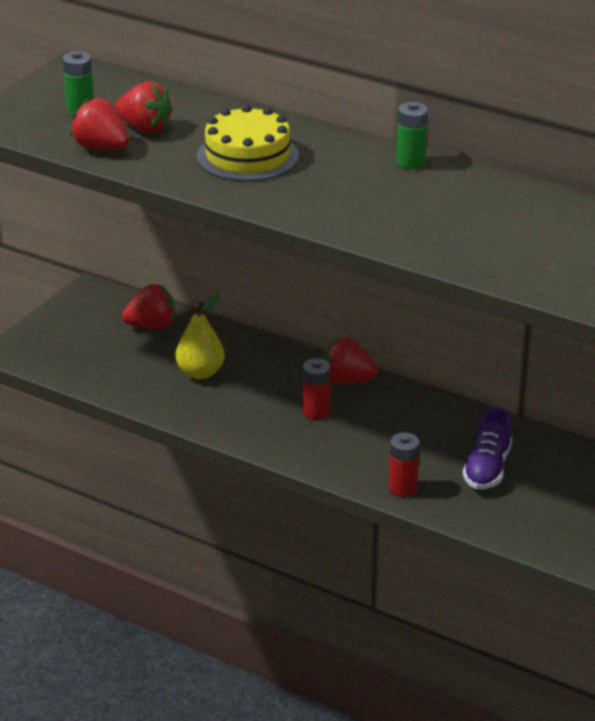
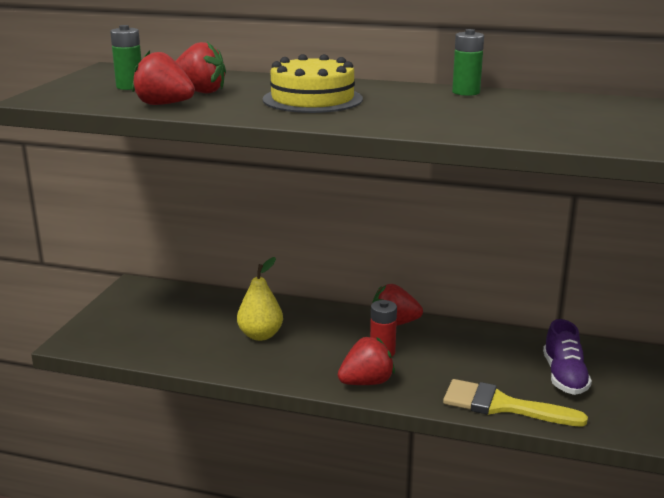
camera: 15 degrees left, 10 degrees down
(151, 326) = (200, 305): red strawberry -> red strawberry (366, 382)
(402, 488) = (502, 405): red battery -> yellow brush

